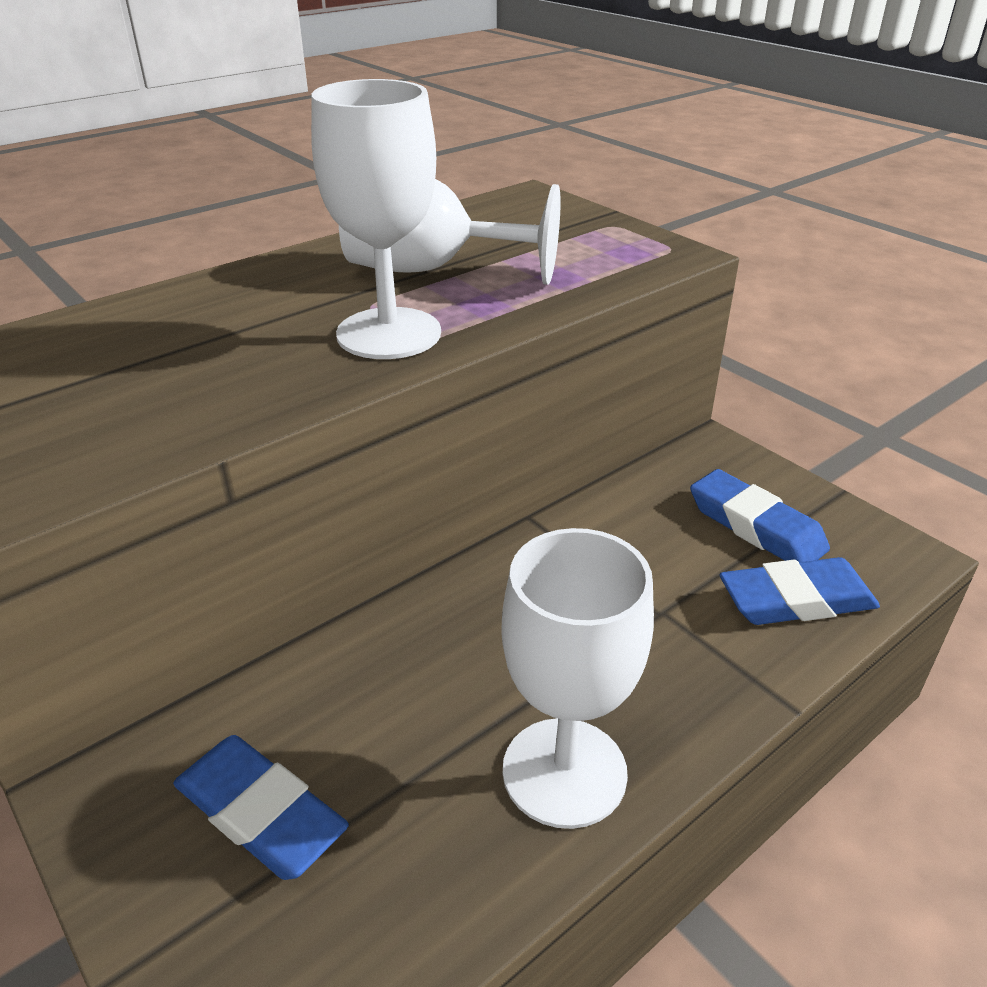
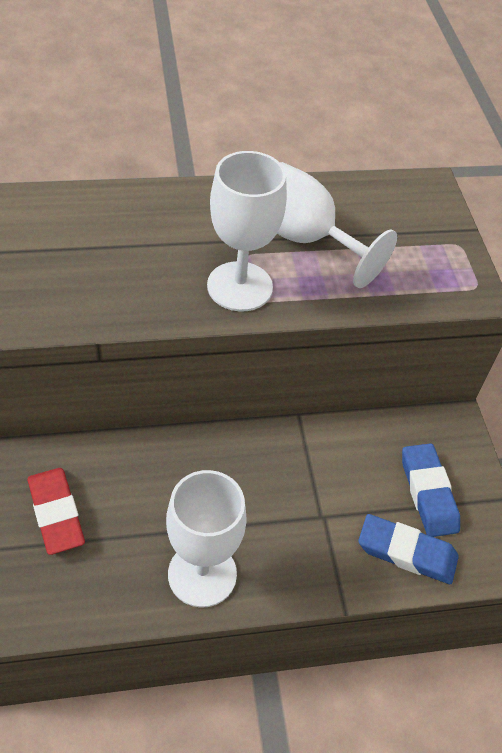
camera: 25 degrees right, 15 degrees up
(260, 813) = (56, 513): blue eraser -> red eraser

